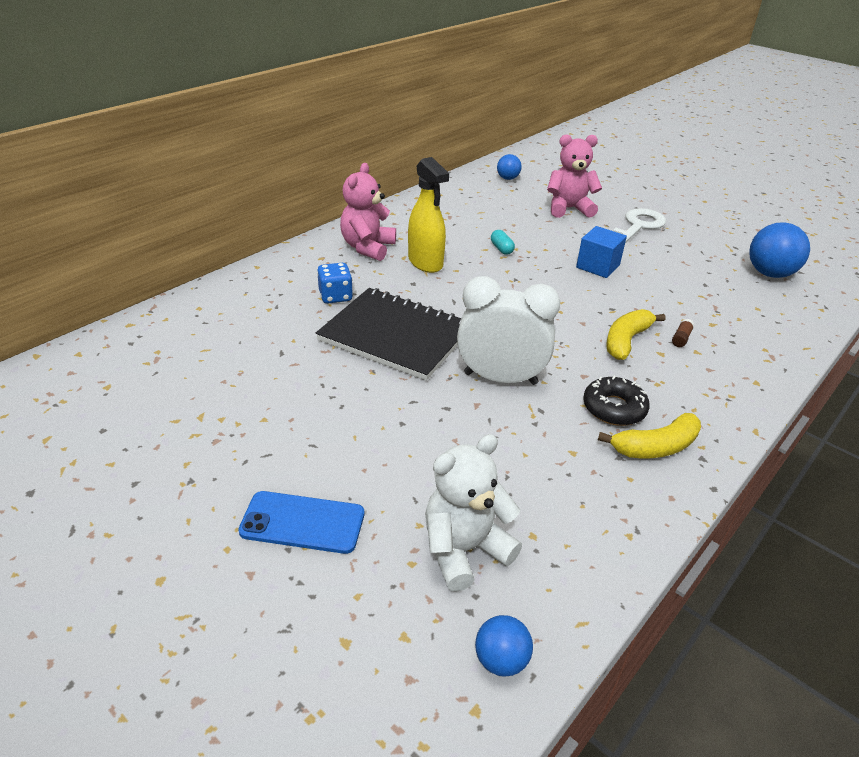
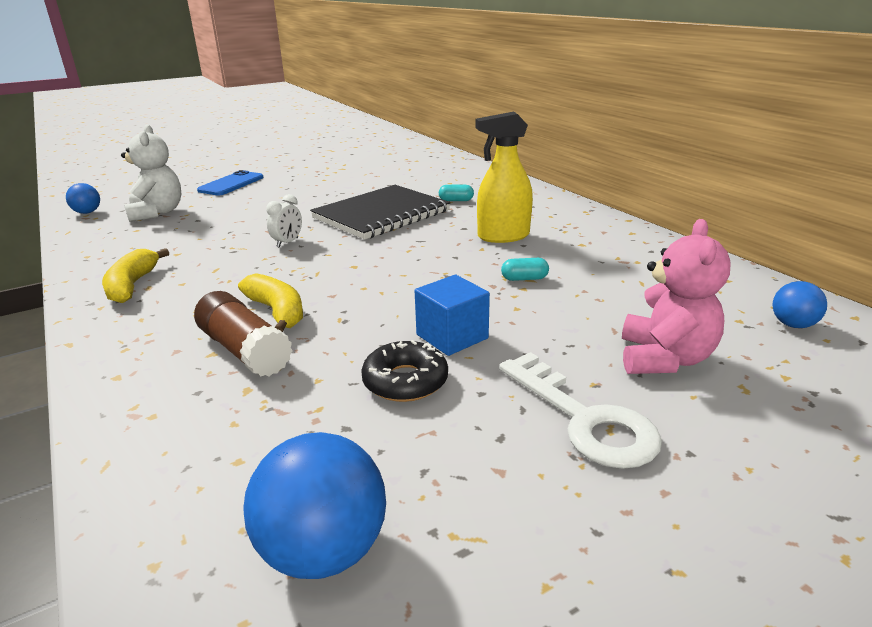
camera: 110 degrees right, 10 degrees down
(335, 296) = (456, 200): blue dice -> turquoise capsule
(367, 248) = (543, 216): pink teddy bear -> none
(500, 378) = (287, 242): white clock -> white clock, size x0.46
(614, 408) = (195, 279): black donut -> black donut (405, 381)
(681, 338) = (245, 350): brown glue stick -> brown glue stick, size x2.40

